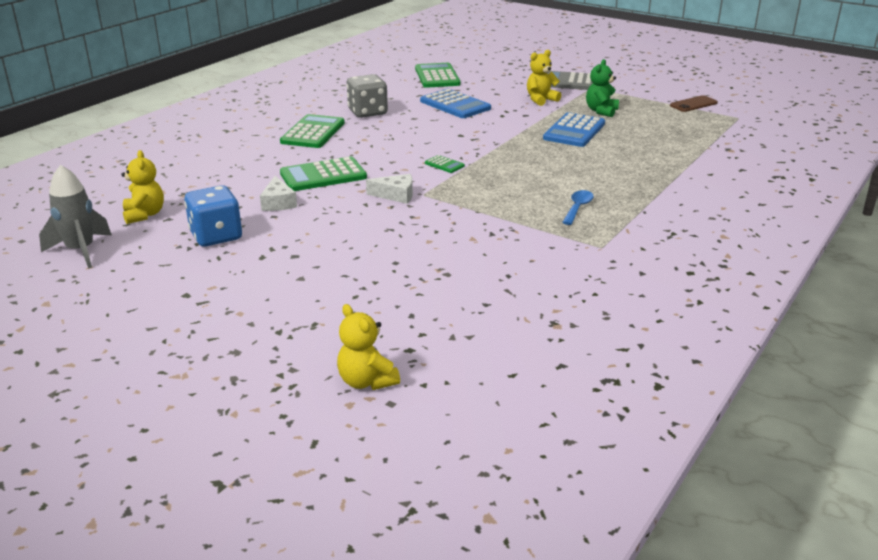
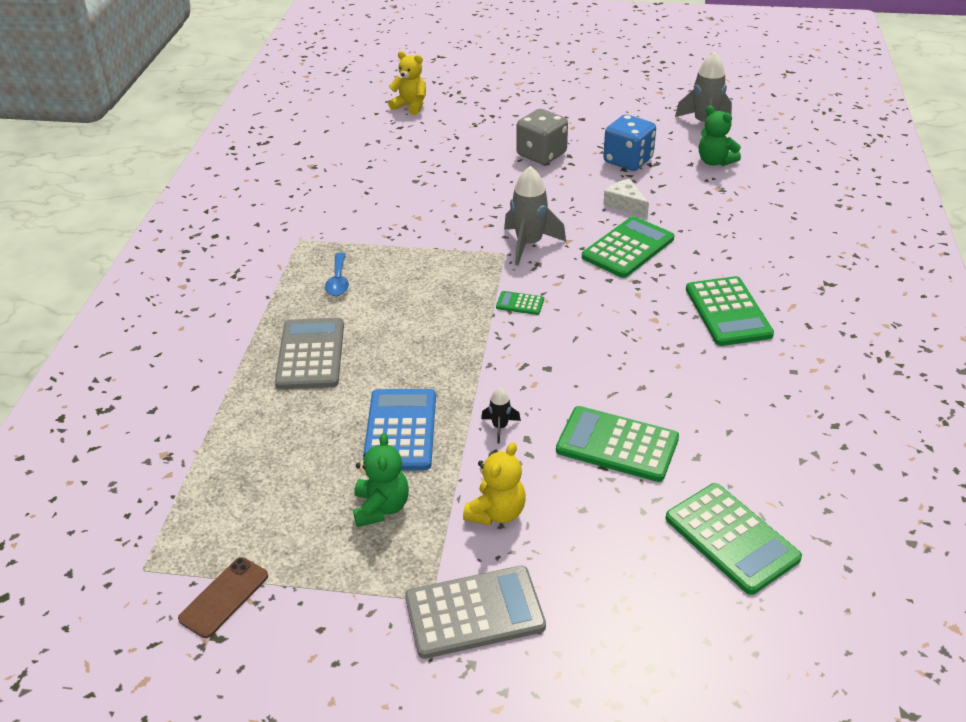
camera: 155 degrees right, 10 degrees up
(144, 215) = (715, 161): yellow teddy bear -> green teddy bear
(367, 112) = (716, 379): grey dice -> grey dice (541, 154)
(396, 195) = (529, 244): white cheese -> grey rocket
(455, 105) = (617, 445): blue calculator -> green calculator
(513, 121) = (500, 427): none -> black rocket
(619, 172) = (310, 354): none -> grey calculator

